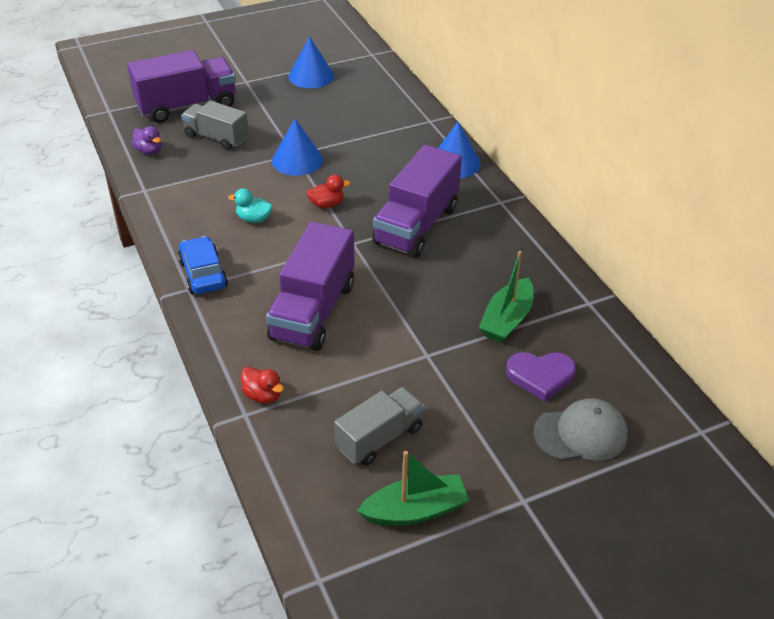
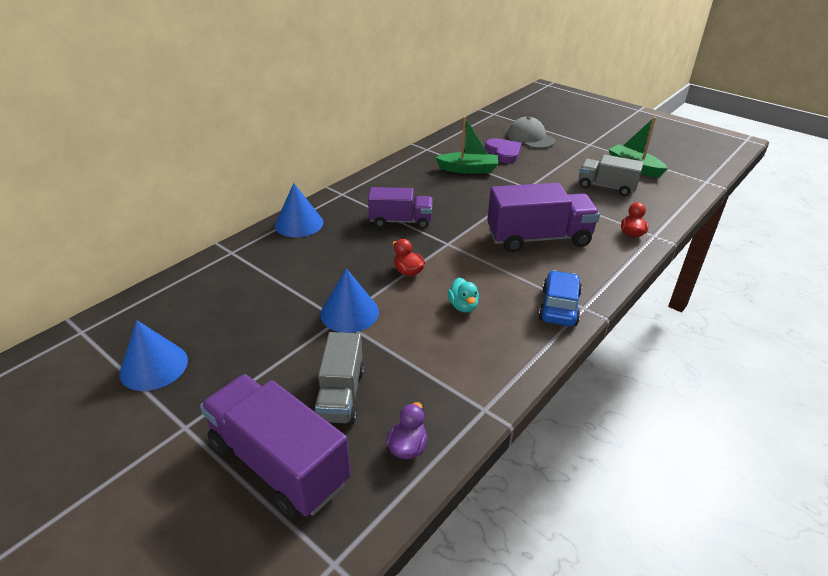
camera: 115 degrees left, 5 degrees down
(203, 274) = (559, 306): blue car -> blue car turned 150 degrees clockwise
(416, 225) = (400, 221): purple truck -> purple truck, size x0.64

